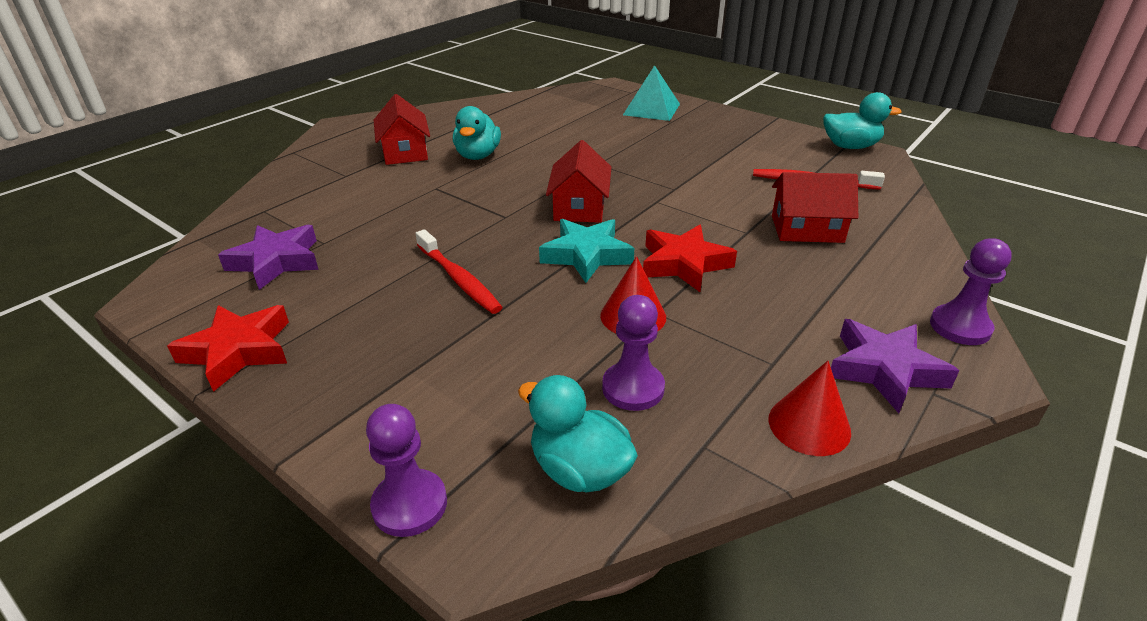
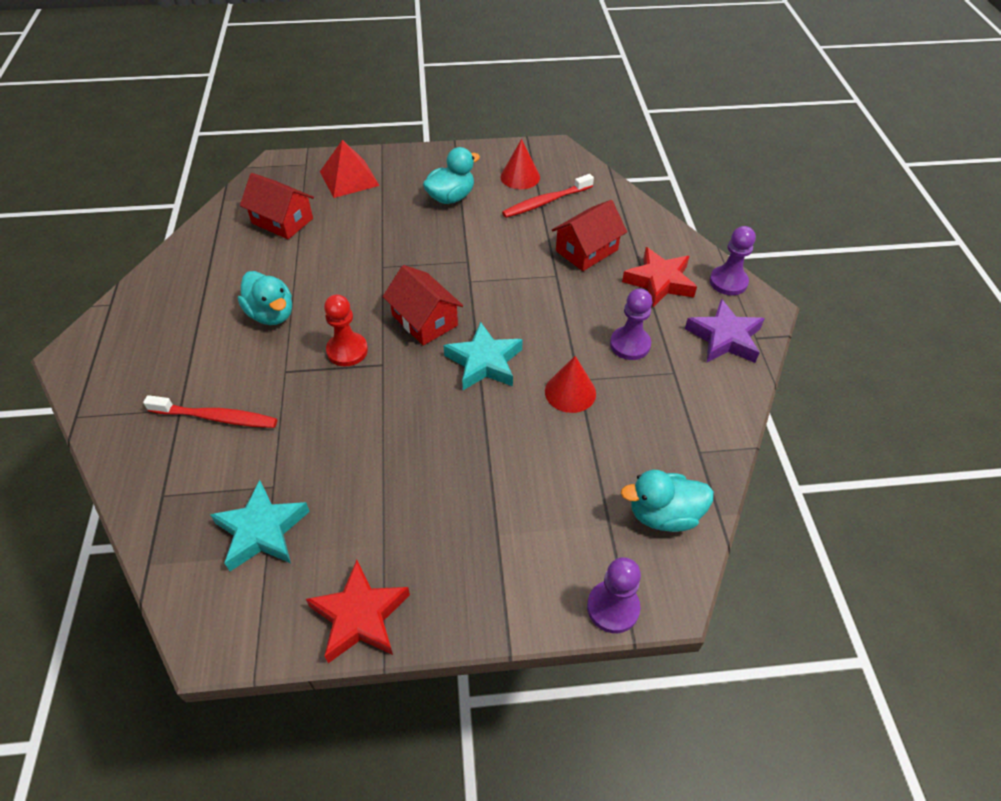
camera: 45 degrees left, 15 degrees up
(276, 261) = (262, 530): purple star -> turquoise star
(405, 152) = (196, 349): red house -> red house (282, 221)
(459, 279) = (428, 443): red toothbrush -> red toothbrush (216, 417)
(494, 197) = (347, 351): none -> red pawn
(633, 388) = (629, 443): purple pawn -> purple pawn (630, 344)
(651, 109) = (349, 178): turquoise pyramid -> red pyramid
(684, 264) = (550, 328): red star -> red star (659, 282)
(809, 425) = (728, 400): red cone -> red cone (520, 177)
(850, 146) = (533, 150): turquoise duck -> turquoise duck (451, 197)

